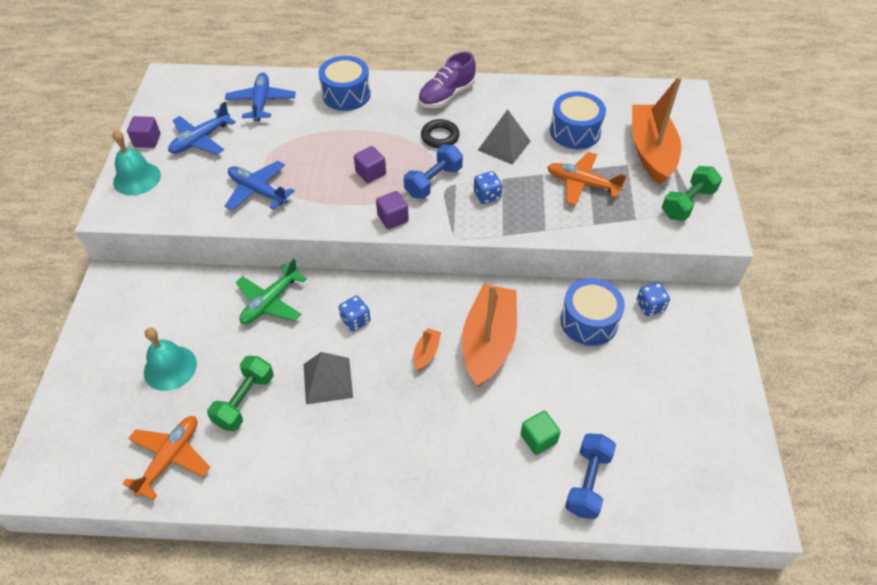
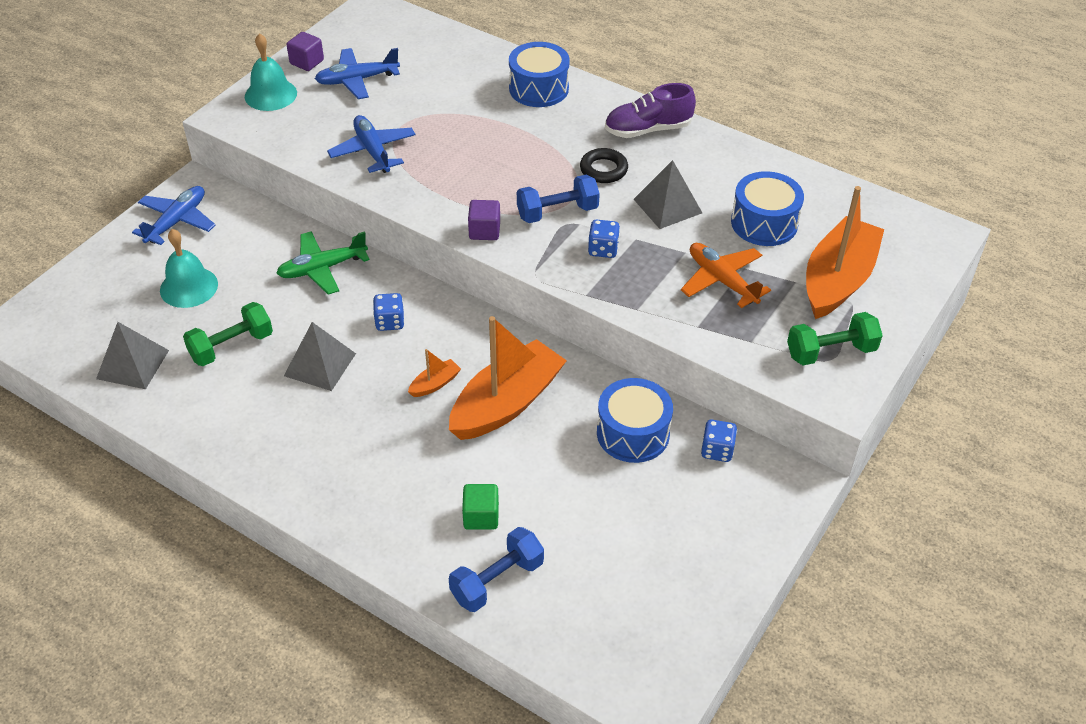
camera: 30 degrees right, 5 degrees down
(170, 458) = (132, 364): orange plane -> grey pyramid
(261, 102) = (445, 64): blue plane -> blue plane (177, 221)
(370, 173) = (499, 177): purple cube -> none

